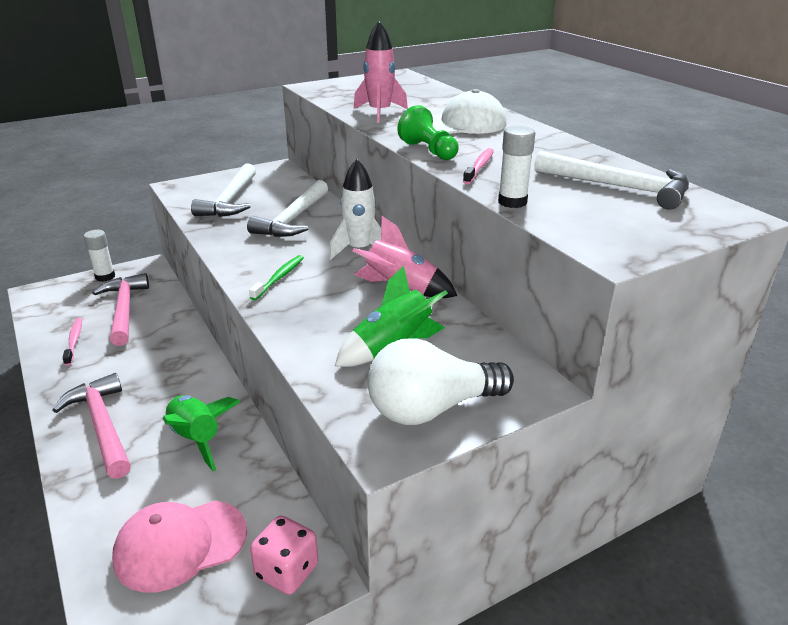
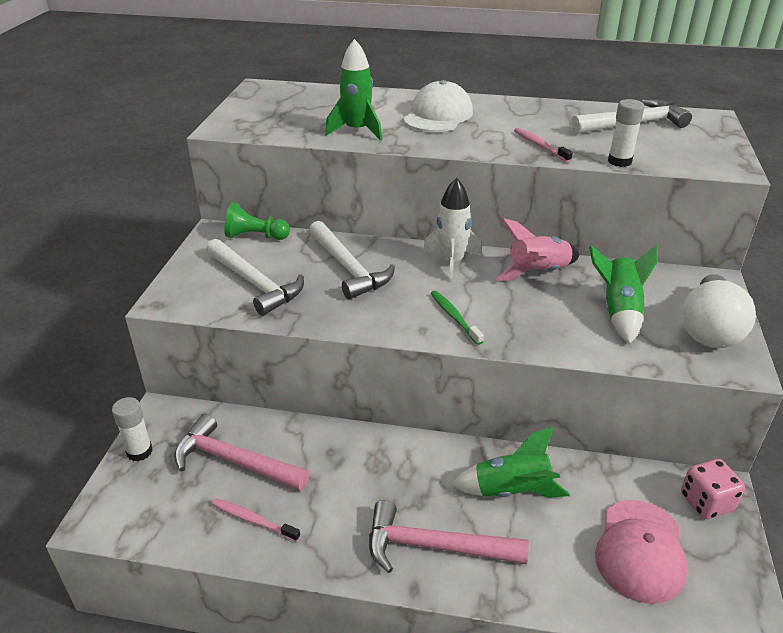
camera: 50 degrees left, 5 degrees up
(380, 113) = (357, 131): pink rocket -> green rocket
(429, 150) = (480, 148): green pawn -> green pawn (255, 236)

